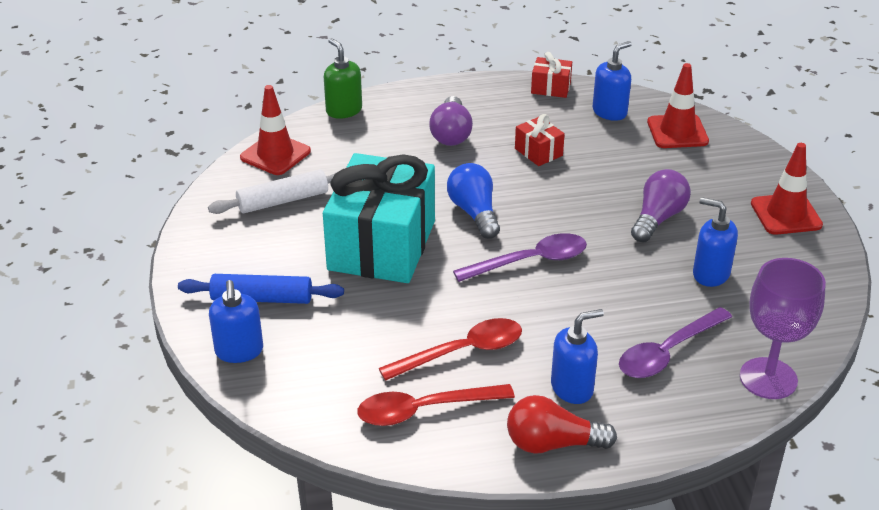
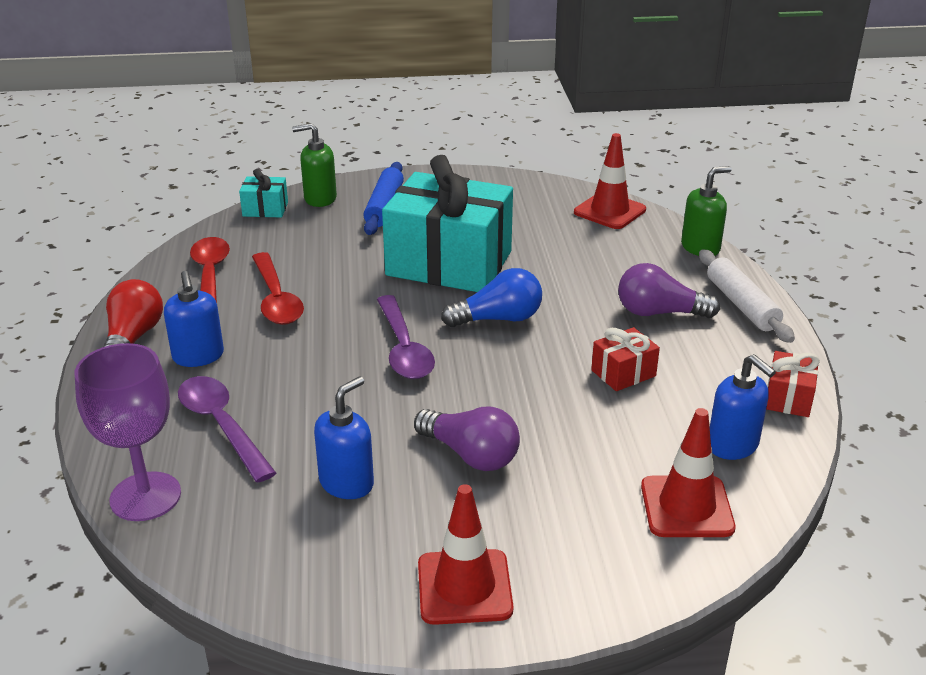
camera: 95 degrees right, 5 degrees down
(239, 351) = (320, 199): blue soap dispenser -> green soap dispenser
(265, 393) = (265, 209): none -> turquoise gift
(283, 200) = (529, 215): white rolling pin -> white rolling pin (742, 305)

